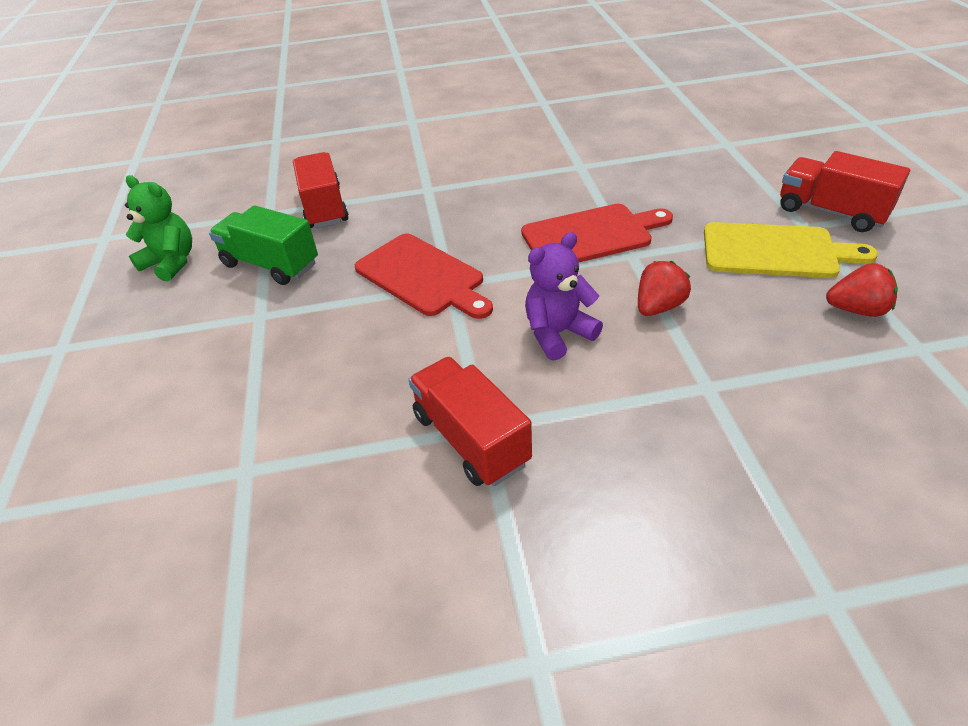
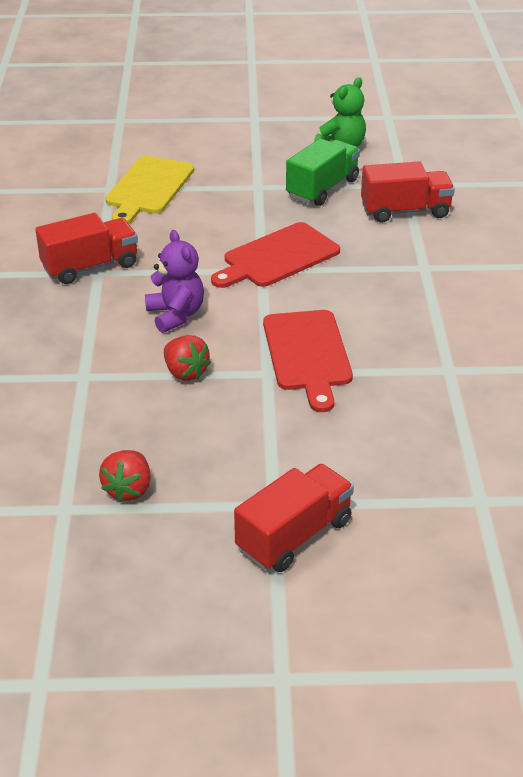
camera: 95 degrees right, 5 degrees down
(775, 251) = (237, 467): yellow cutting board -> yellow cutting board (148, 188)

